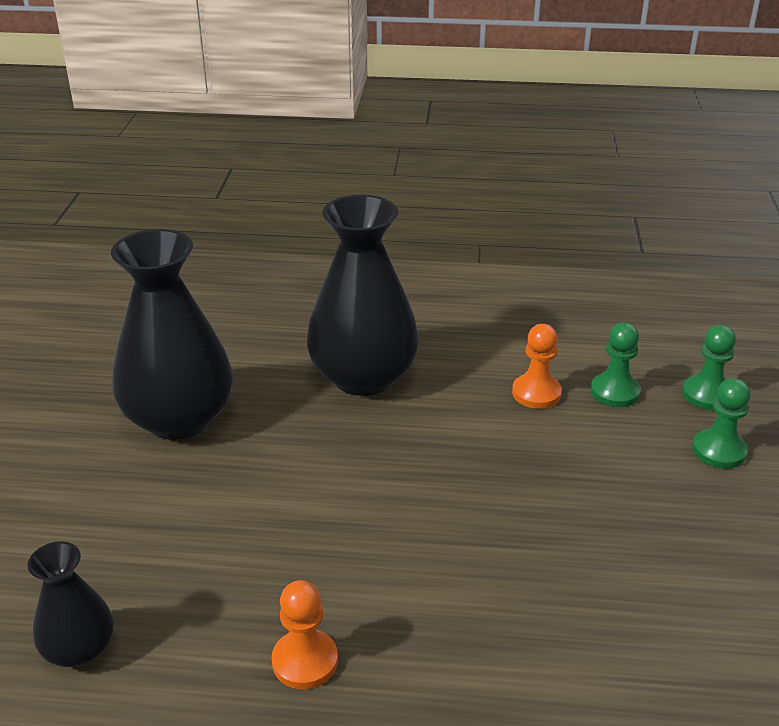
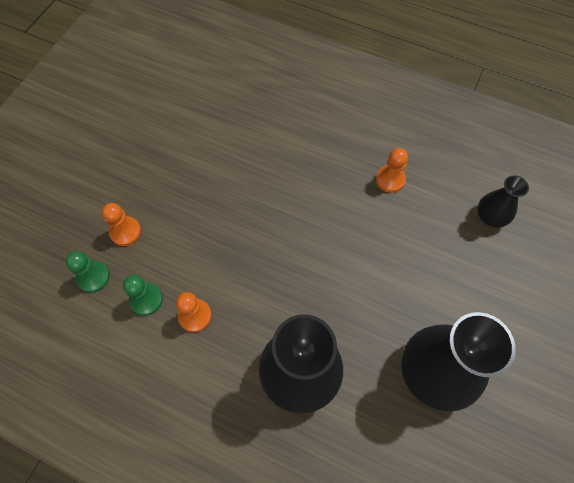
camera: 160 degrees left, 30 degrees up
(719, 451) = (125, 232): green pawn -> orange pawn

